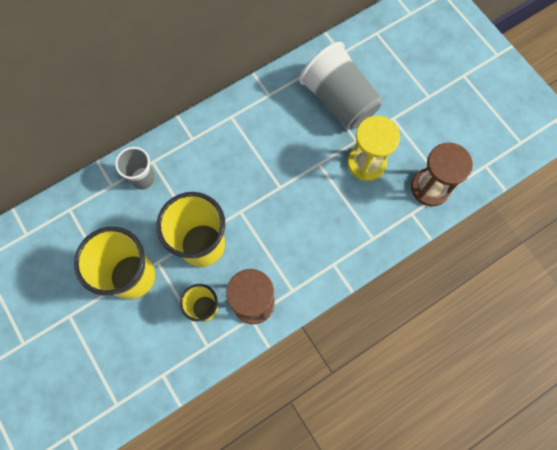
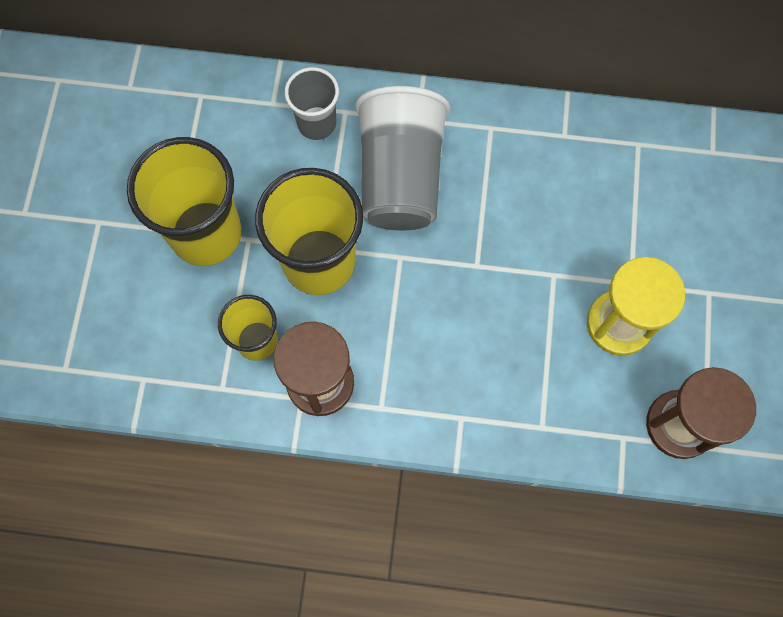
camera: 40 degrees right, 0 degrees up
(339, 100) = (653, 213): grey cup -> grey cup (400, 177)

